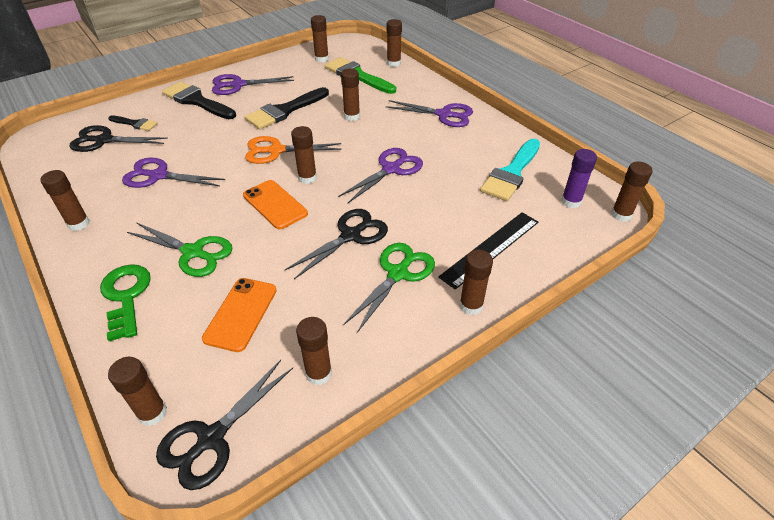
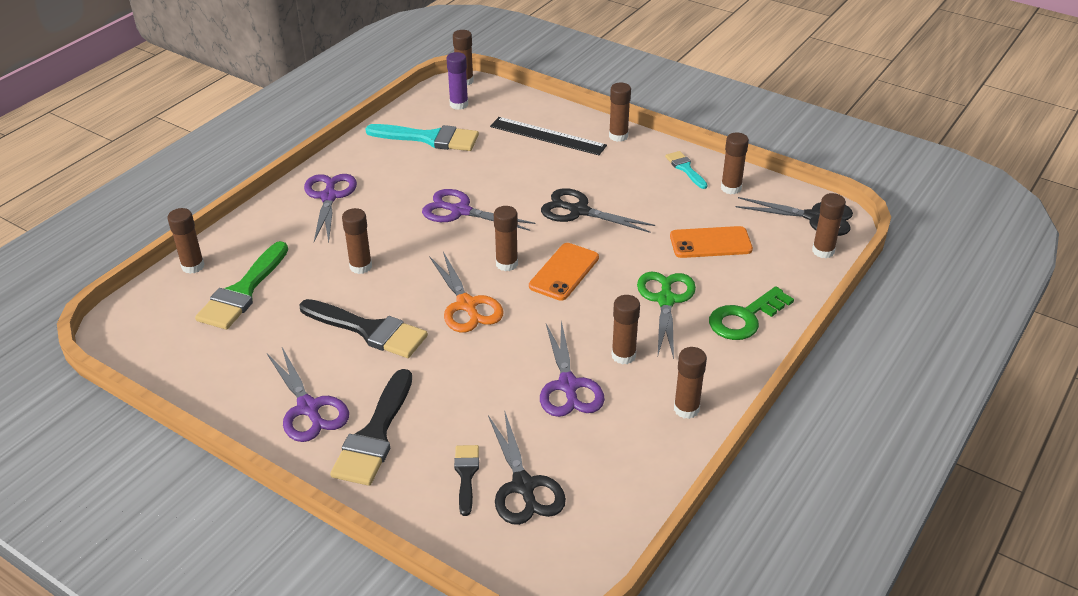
camera: 110 degrees left, 5 degrees down
(321, 59) = (192, 344): brown glue stick -> brown glue stick (623, 355)
(379, 344) = (685, 169): none -> turquoise brush
(398, 273) = (608, 175): green scissors -> none

